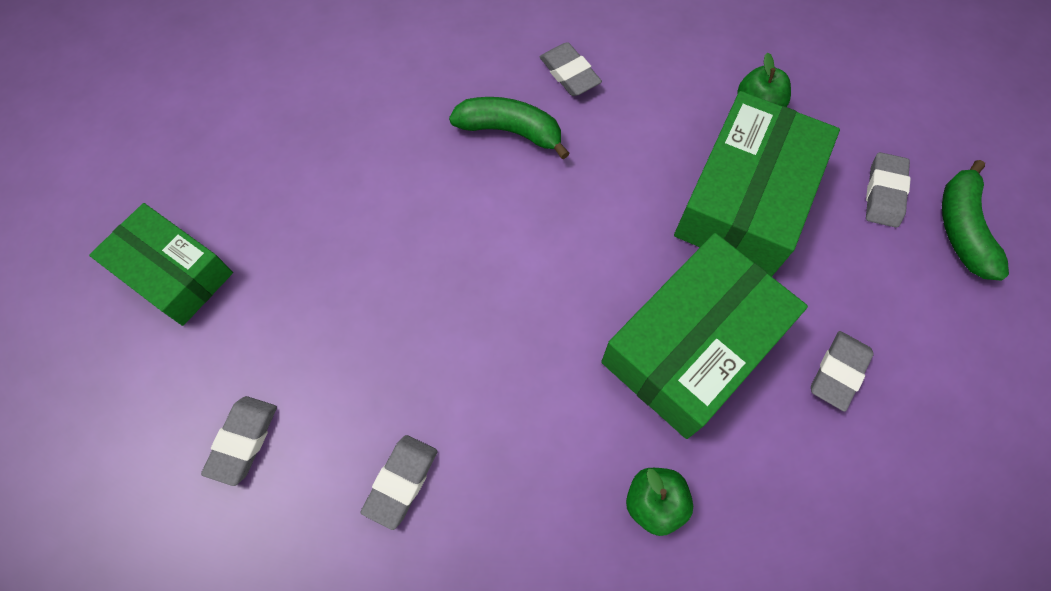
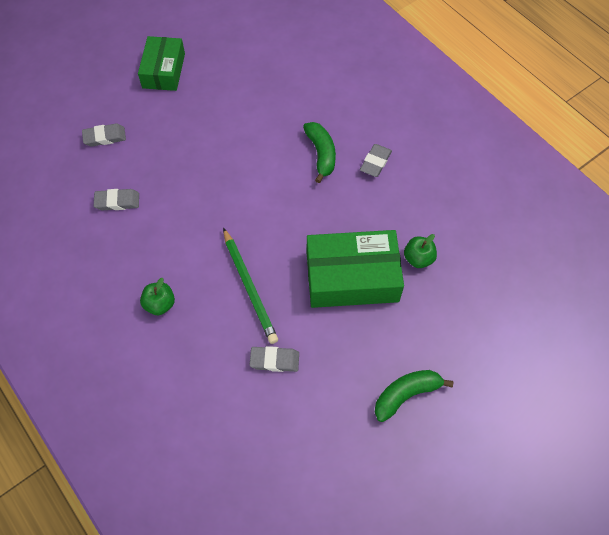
camera: 60 degrees right, 5 degrees down
(692, 345) = (249, 287): green box -> green pencil
(884, 193) = (403, 345): grey eraser -> none

